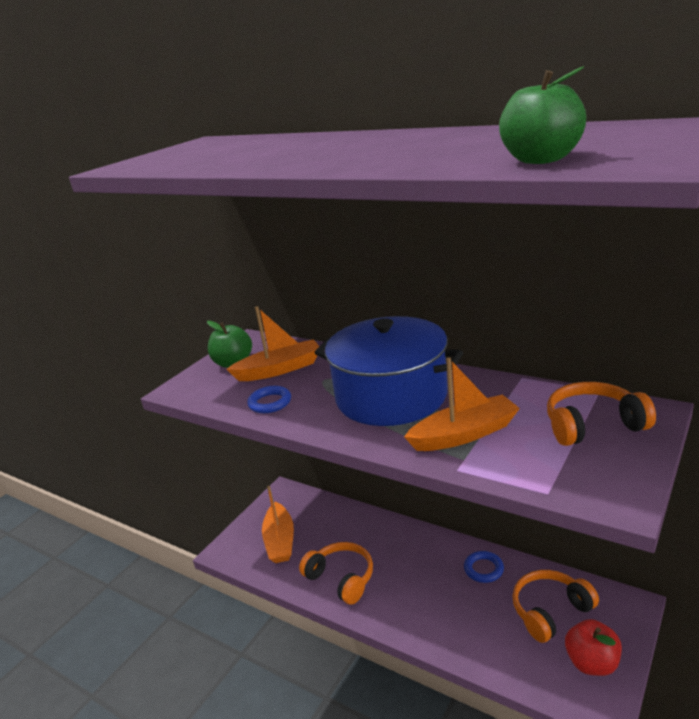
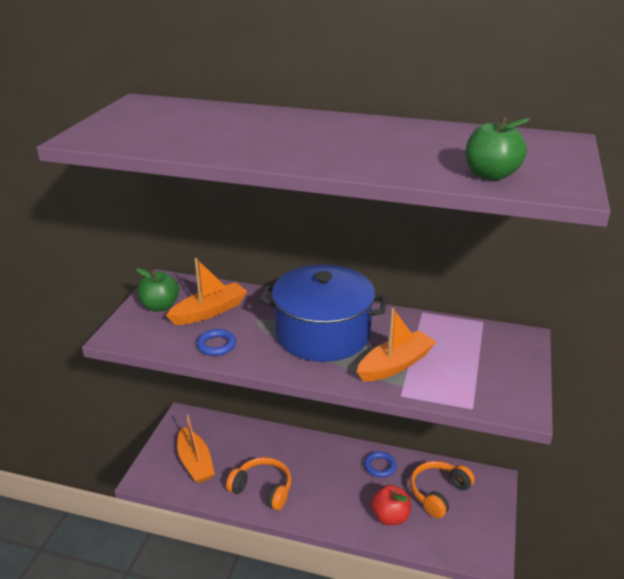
camera: 20 degrees left, 5 degrees up
(592, 663) = (476, 527): red apple -> red apple (390, 517)
(593, 425) = (487, 351): orange headphones -> none

